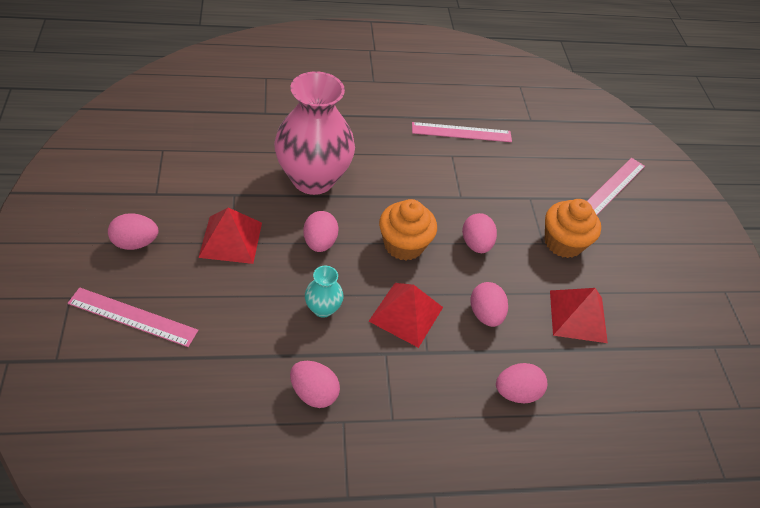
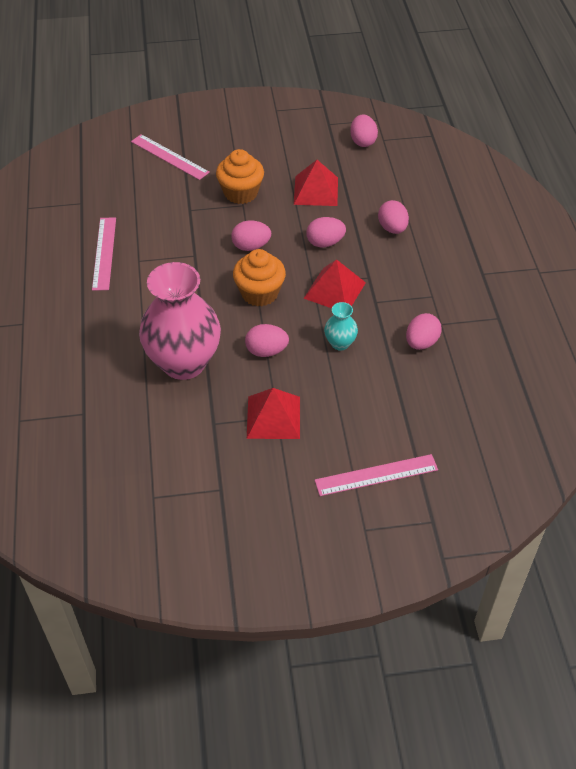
camera: 85 degrees left, 0 degrees up
(133, 317) = (376, 475): pink ruler -> pink ruler turned 60 degrees clockwise
(135, 243) = (290, 492): pink egg -> pink egg (363, 141)

